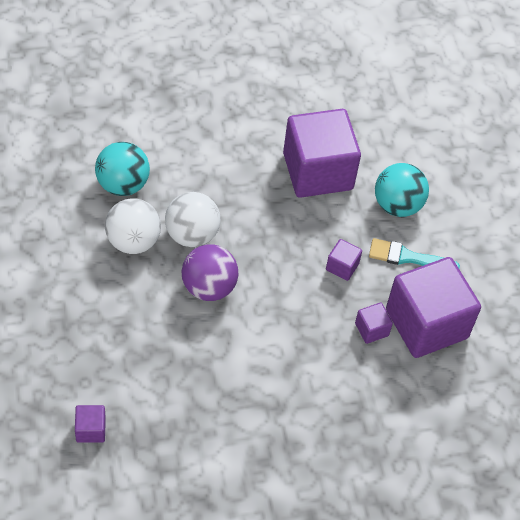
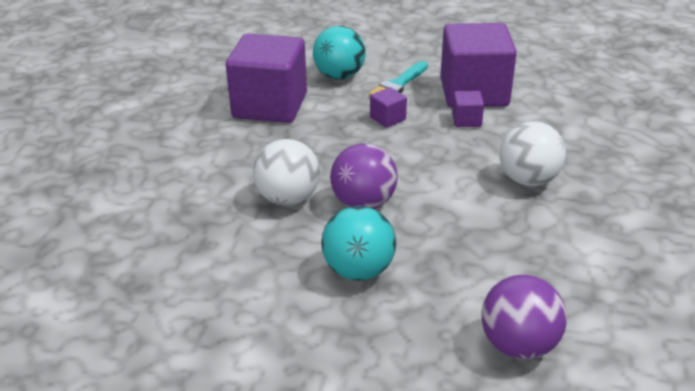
camera: 60 degrees left, 20 degrees down
(90, 430) = (518, 345): purple cube -> purple ball
(122, 184) = (182, 232): turquoise ball -> turquoise ball (358, 270)
(133, 241) = (267, 243): white ball -> white ball (528, 180)

